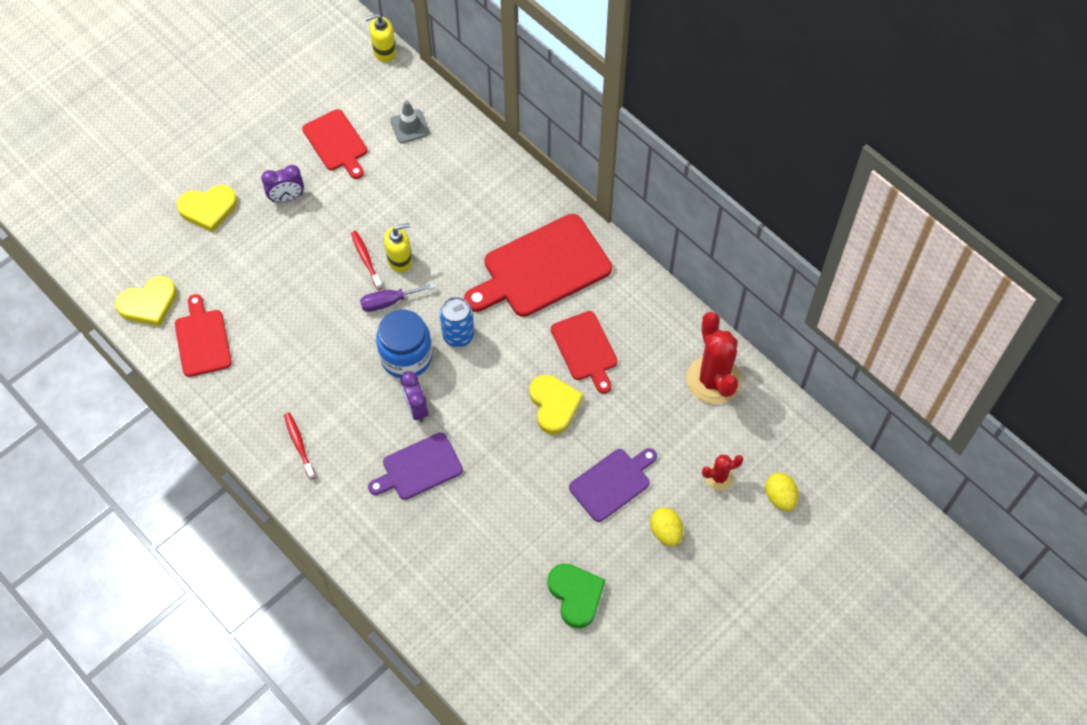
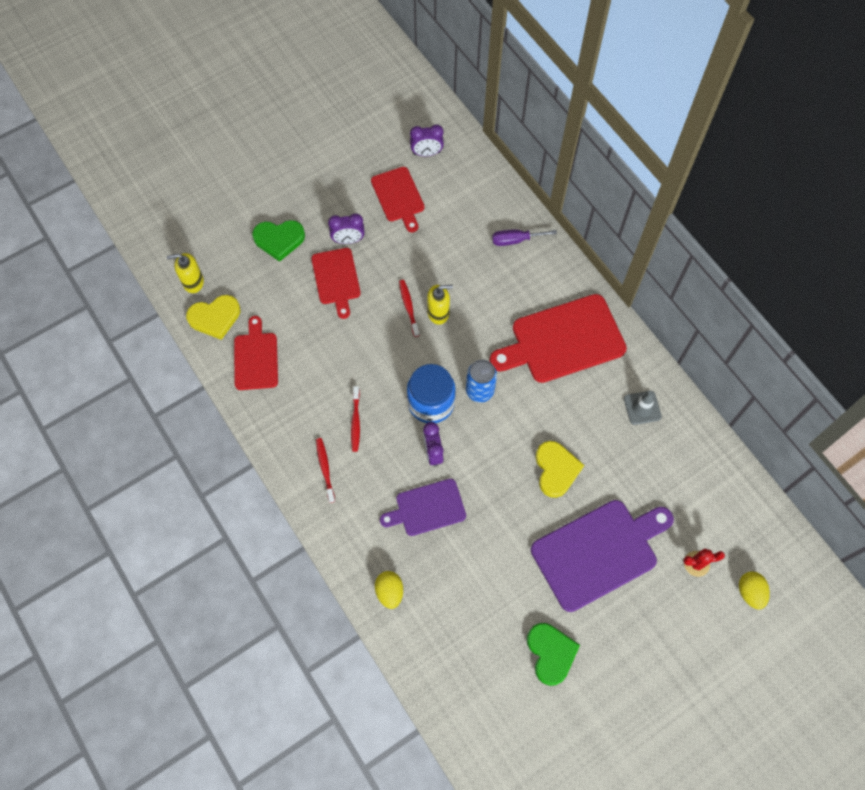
camera: 10 degrees right, 5 degrees up
(208, 209) = (279, 240): yellow heart -> green heart
(325, 390) = (355, 421): none -> red toothbrush
(361, 91) = (426, 153): none -> purple clock
(384, 52) = (452, 121): yellow soap dispenser -> yellow soap dispenser (193, 282)
(389, 302) = (423, 349): purple screwdriver -> purple screwdriver (515, 240)
(410, 126) = (464, 192): grey traffic cone -> grey traffic cone (642, 408)
(585, 349) = (591, 421): red cutting board -> red cutting board (336, 279)
(612, 483) = (598, 552): purple cutting board -> purple cutting board, size x1.70
(666, 532) = (641, 607): yellow egg -> yellow egg (389, 592)
(713, 380) = (703, 470): red cactus -> none

